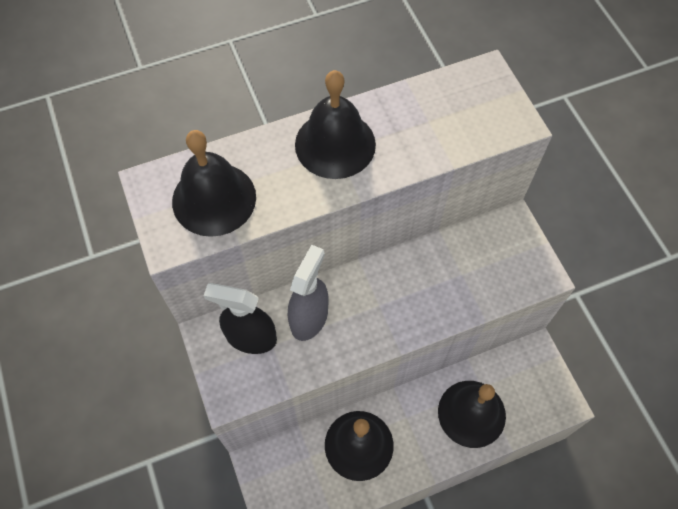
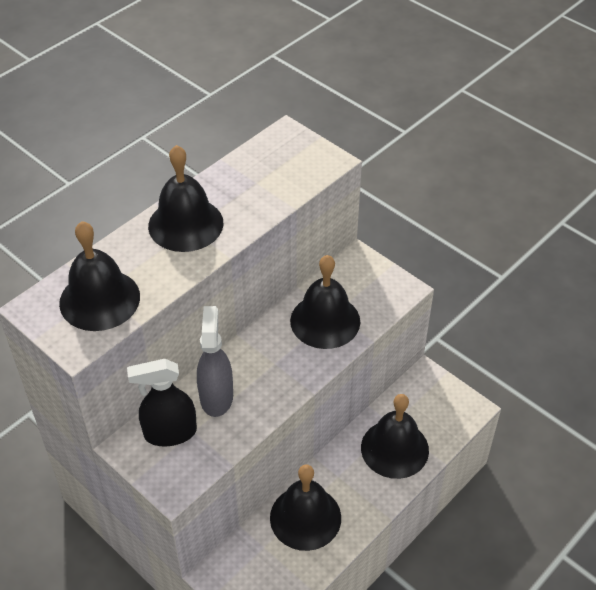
camera: 25 degrees left, 15 degrees down
(448, 279) = (325, 321): none -> black bell

